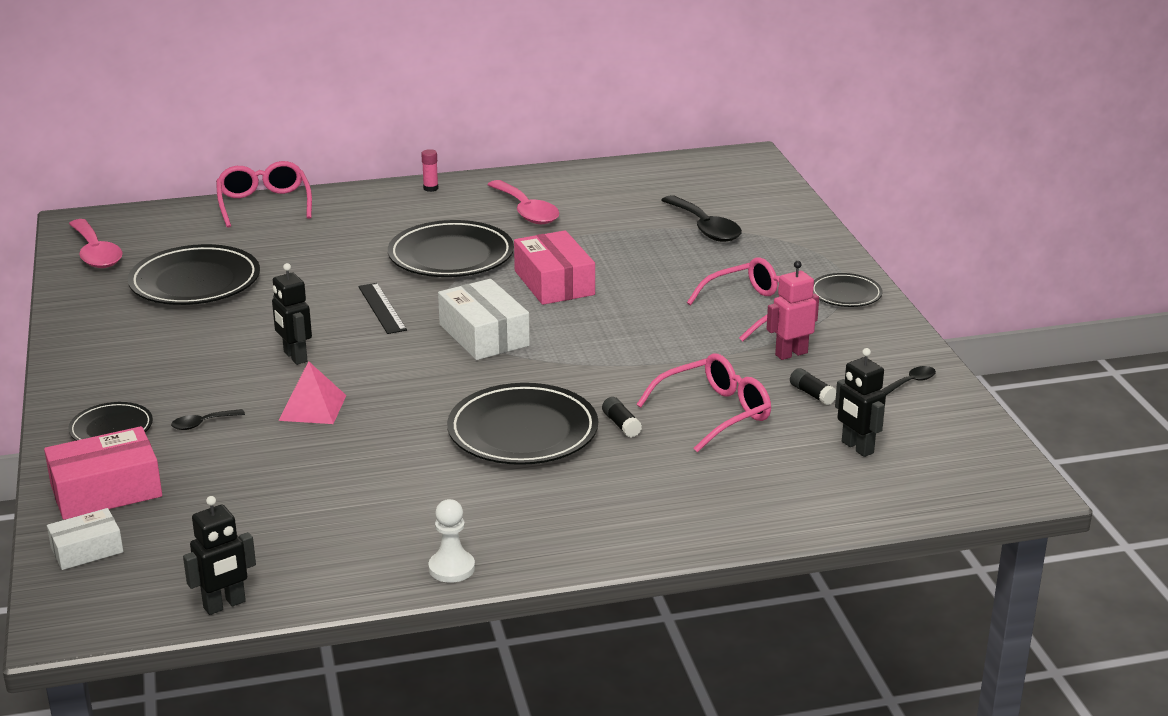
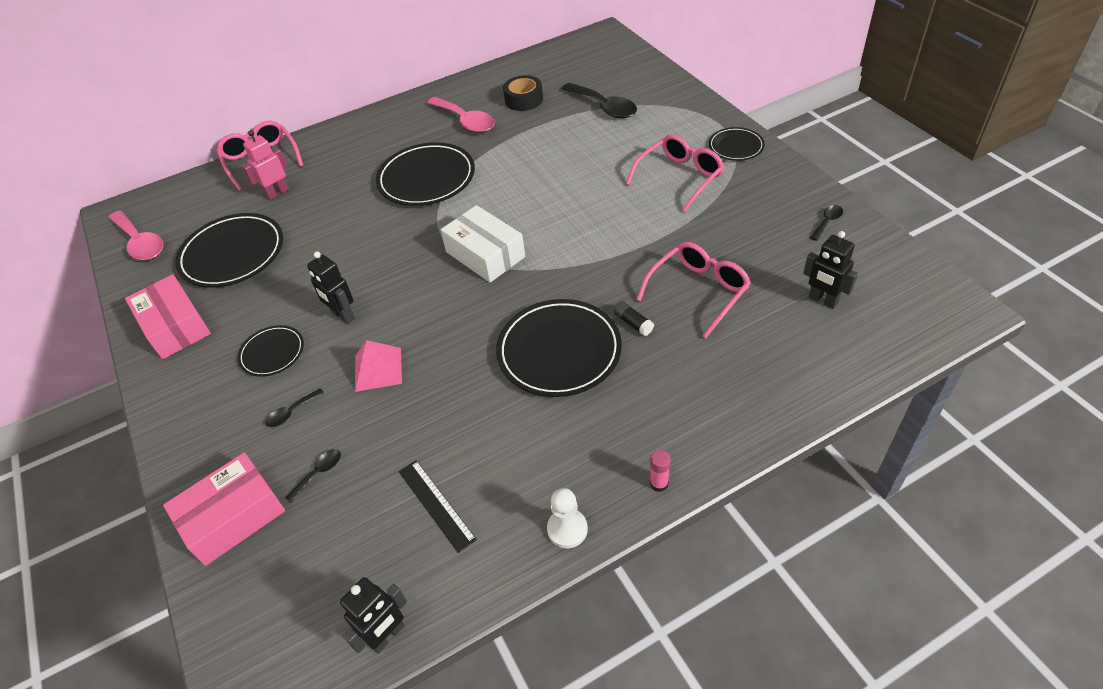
camera: 10 degrees left, 20 degrees up
(87, 550) = (239, 599): white box -> none
(111, 428) = (214, 439): black plate -> black plate (272, 353)
(210, 475) = (319, 473): none -> black spoon
(382, 308) = (393, 245): black ruler -> black ruler (436, 504)
(430, 188) = (384, 115): pink glue stick -> pink glue stick (659, 483)
(554, 283) = (516, 187): pink box -> pink box (175, 326)
(609, 203) = (524, 99): none -> black tape
(791, 354) = (725, 215): pink robot -> pink robot (277, 193)
(812, 394) = (761, 253): black glue stick -> none

